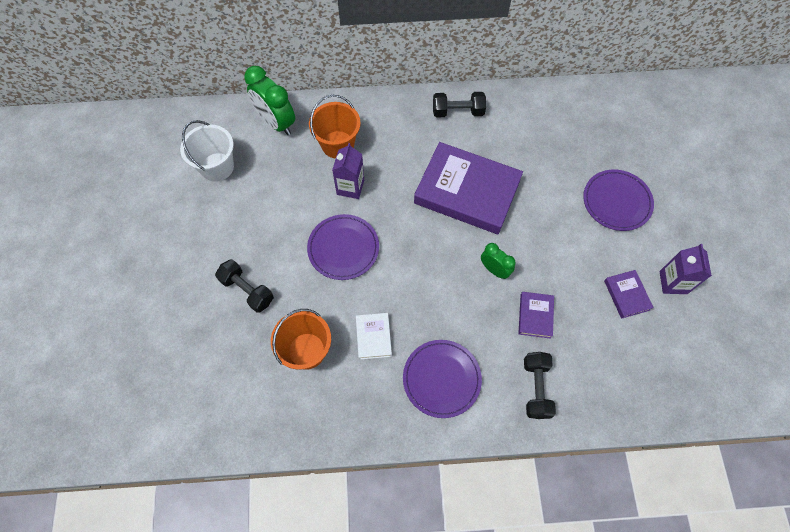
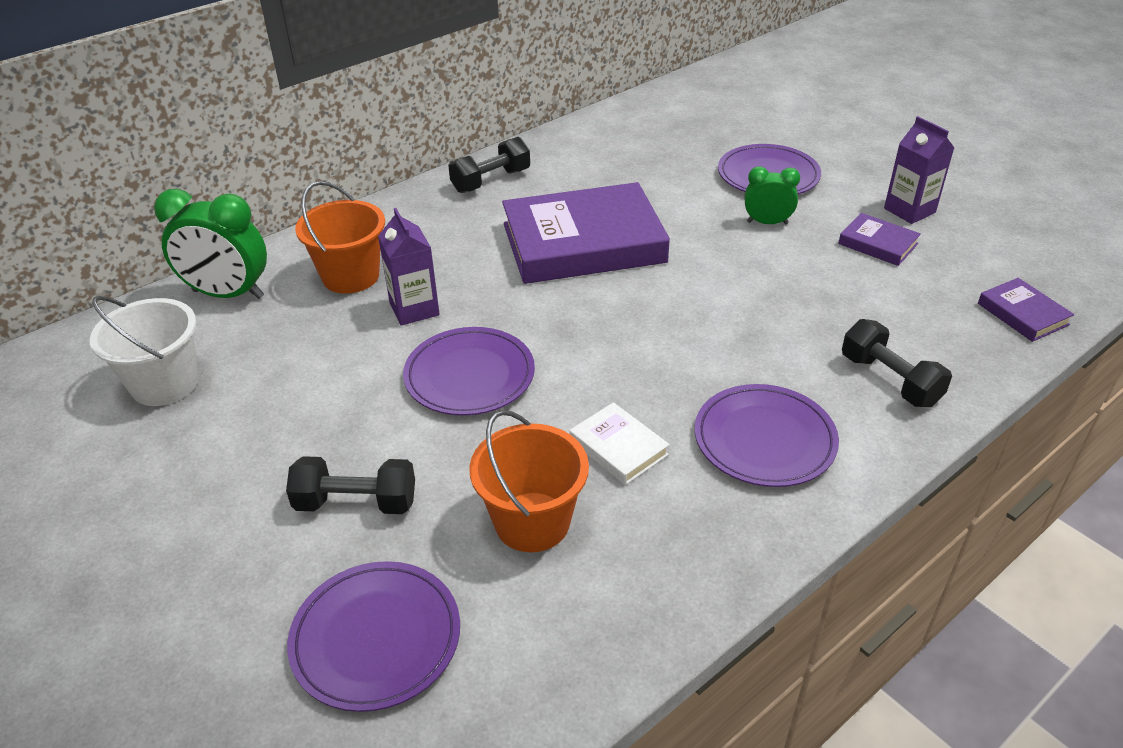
camera: 35 degrees left, 25 degrees down
(210, 364) = (376, 638): none -> purple plate
(494, 270) = (702, 296): green clock -> green clock (767, 223)
(535, 316) = (803, 313): purple book -> purple book (1022, 314)

